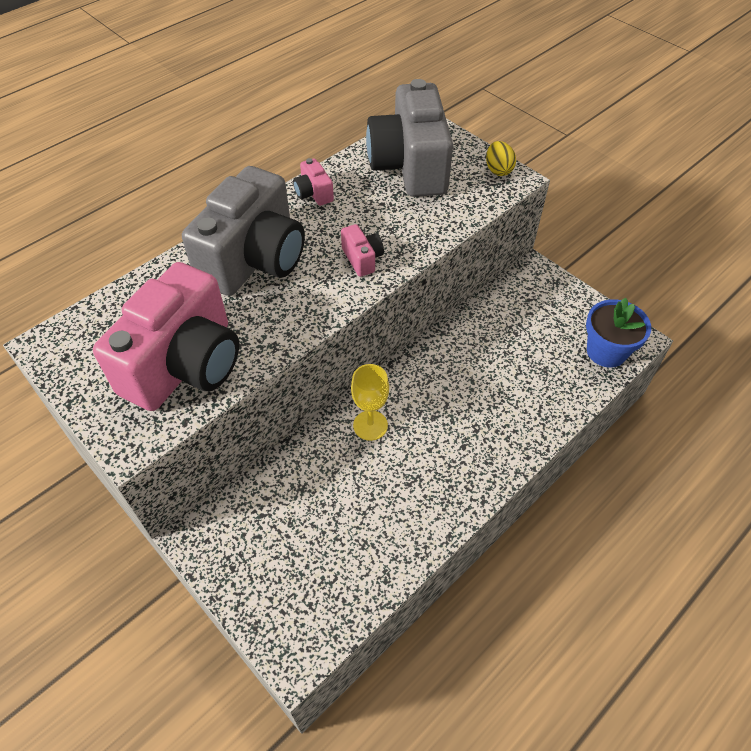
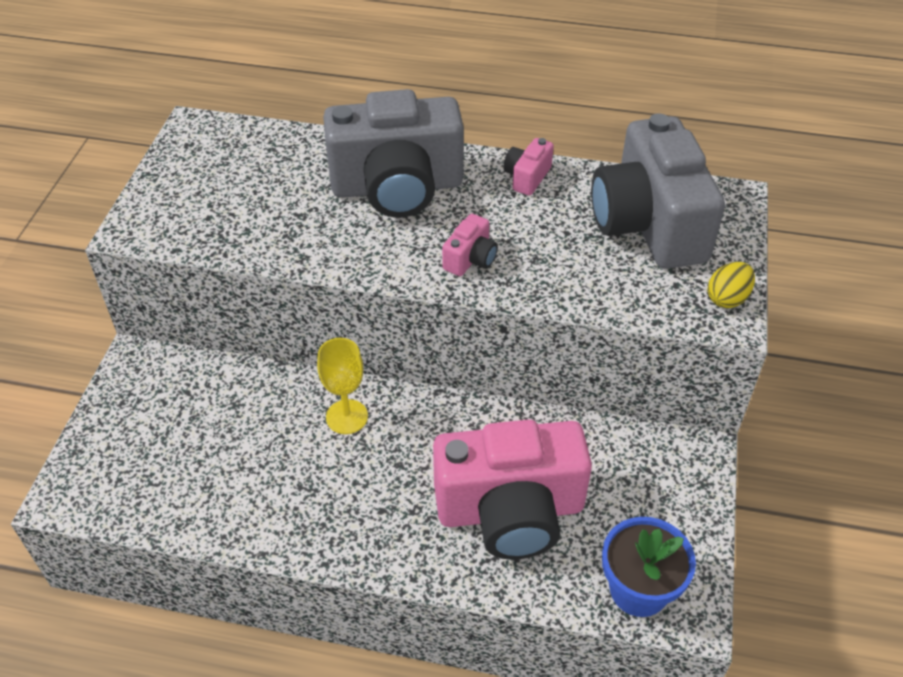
camera: 55 degrees right, 5 degrees down
(185, 364) = (236, 214): pink camera -> pink camera (510, 511)
(410, 166) = (649, 224): grey camera -> grey camera turned 60 degrees counterclockwise

